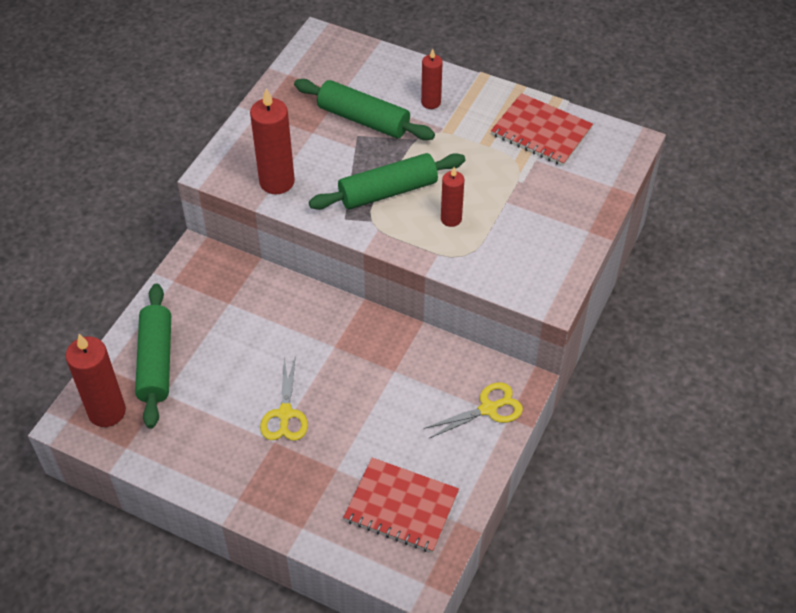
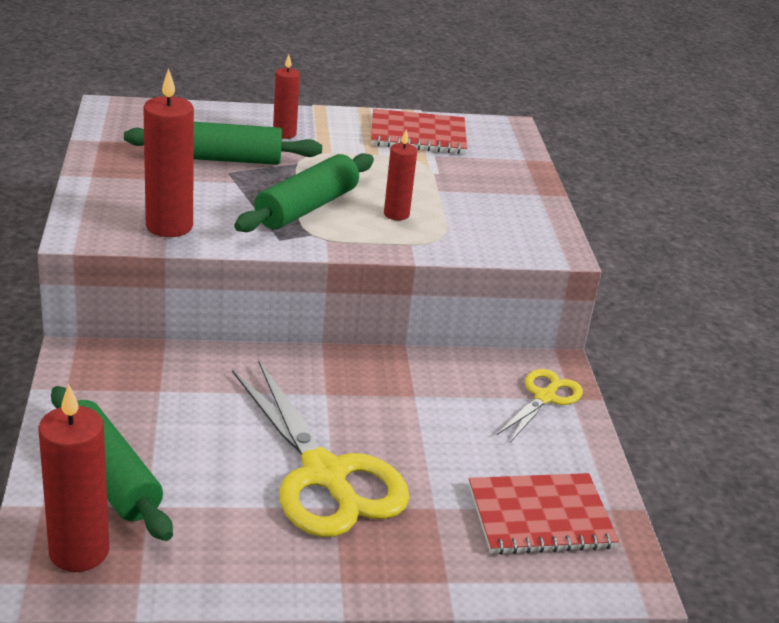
camera: 35 degrees left, 20 degrees down
(285, 414) = (324, 475): yellow scissors -> yellow scissors, size x1.93

